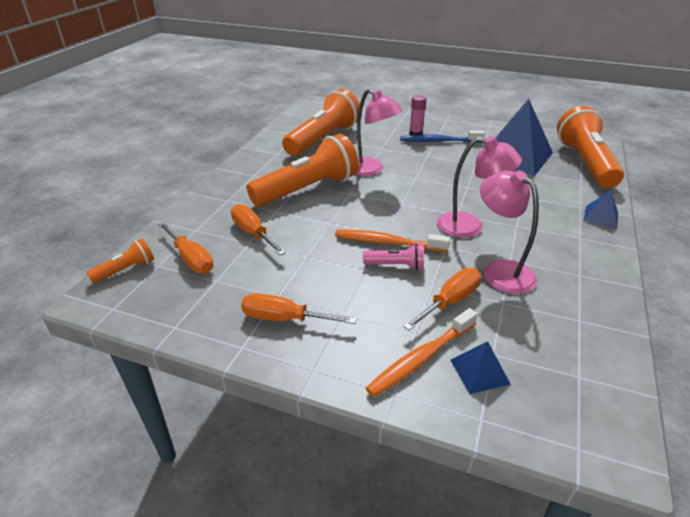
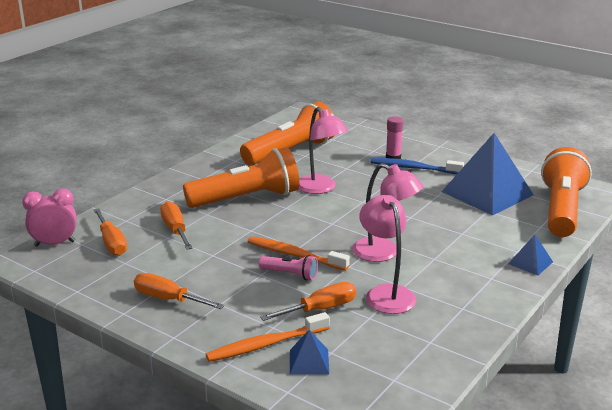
camera: 15 degrees right, 10 degrees down
(126, 270) = (55, 243): orange flashlight -> pink clock

